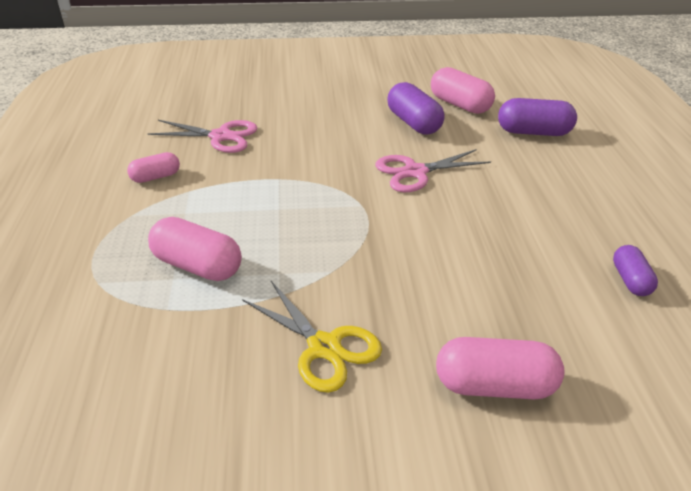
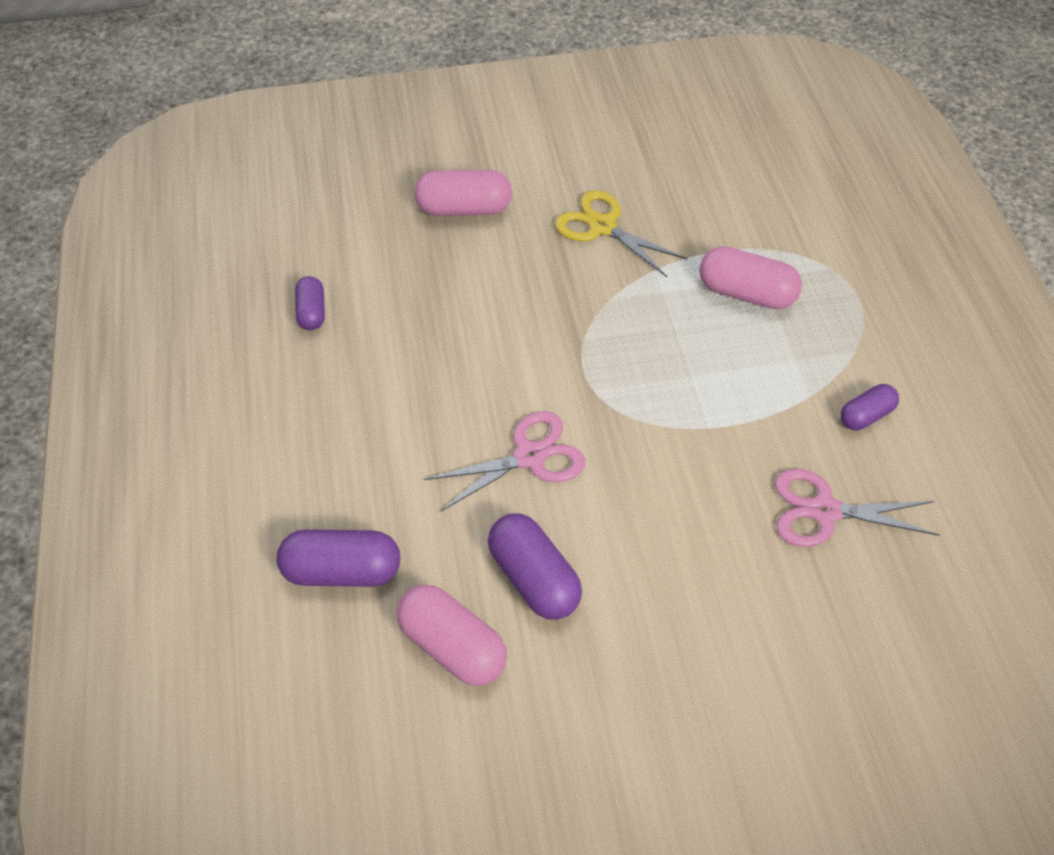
camera: 175 degrees right, 15 degrees up
(156, 177) = (865, 415): pink capsule -> purple capsule

